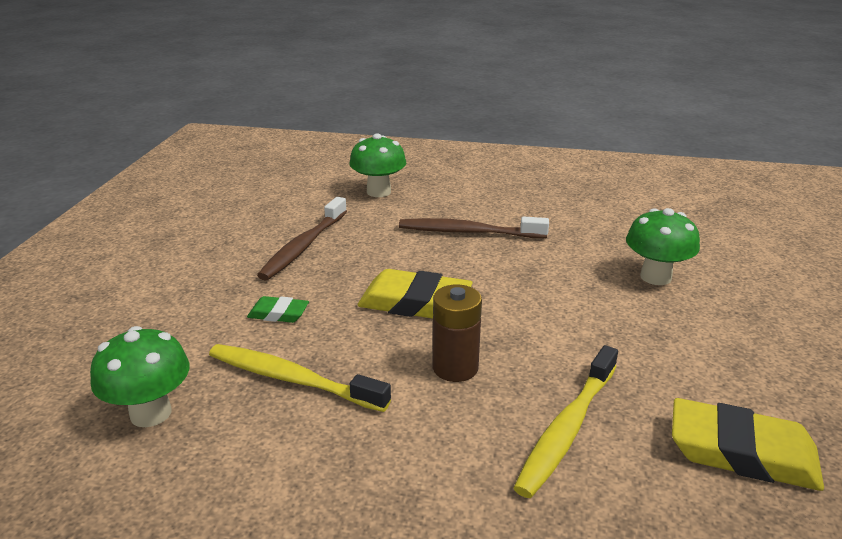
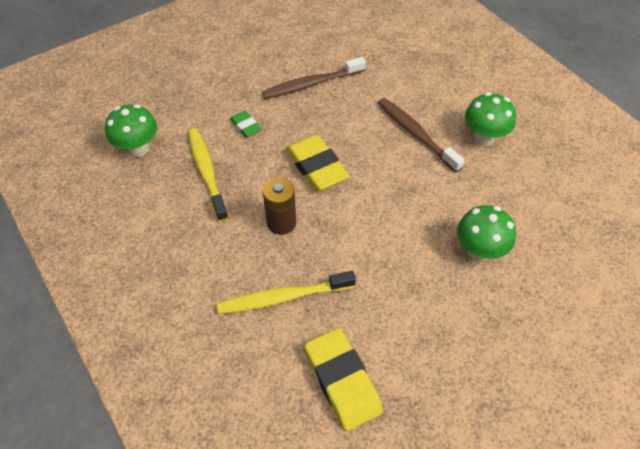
camera: 45 degrees right, 25 degrees up
(378, 192) = (408, 63): green mushroom -> green mushroom (483, 137)

